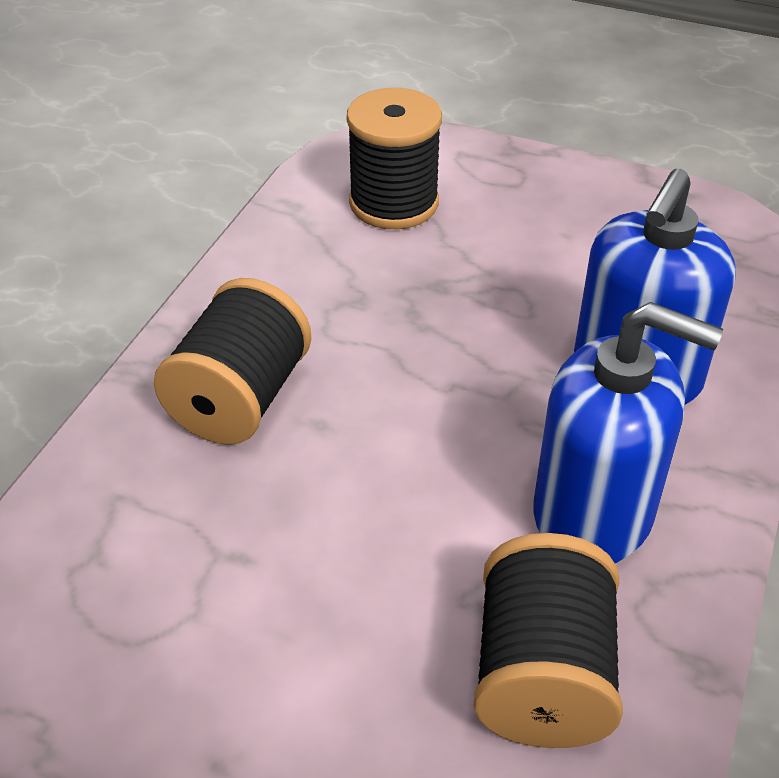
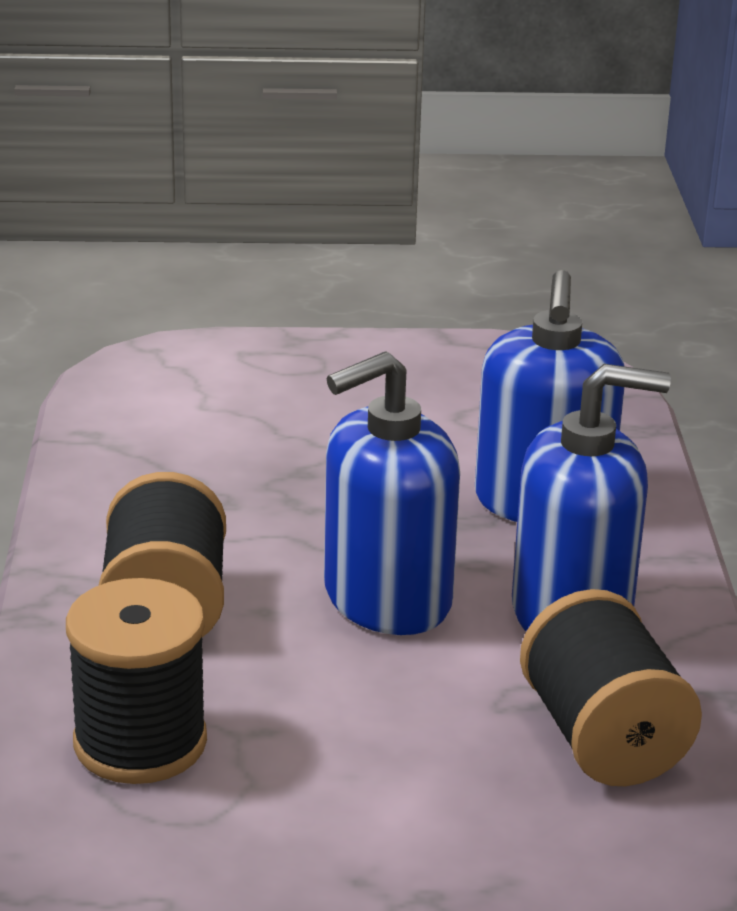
camera: 25 degrees left, 15 degrees down
(394, 203) = (202, 410): black spool -> black spool (140, 742)
(432, 443) = (386, 598): none -> blue soap dispenser

